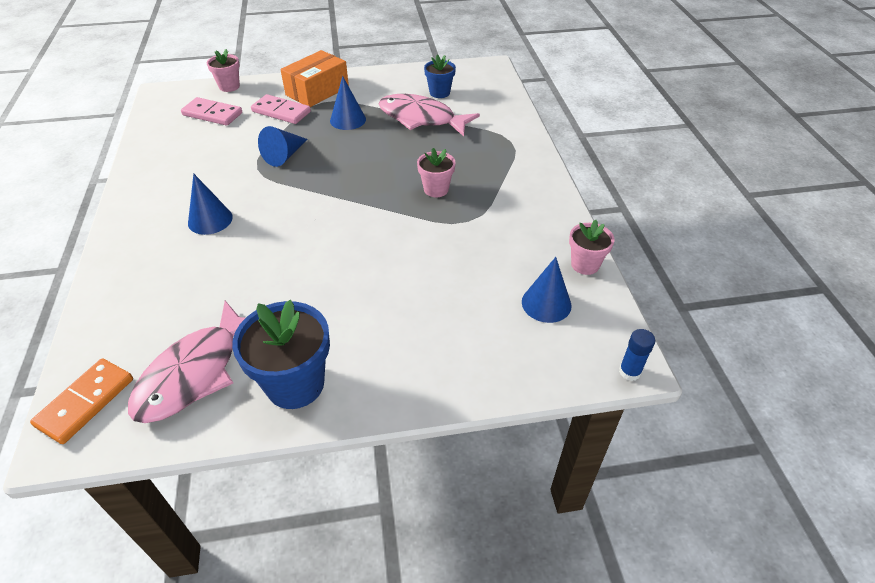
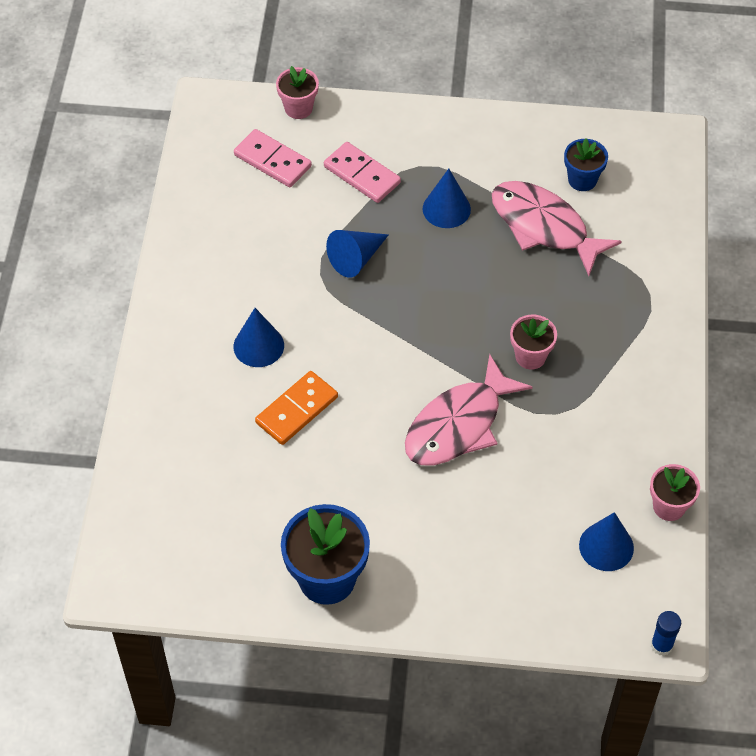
camera: 15 degrees right, 10 degrees up
(86, 402) = (130, 550): orange domino -> orange domino (297, 410)
(195, 373) = (232, 543): pink fish -> pink fish (459, 425)
(317, 91) = (415, 142): orange box -> none

